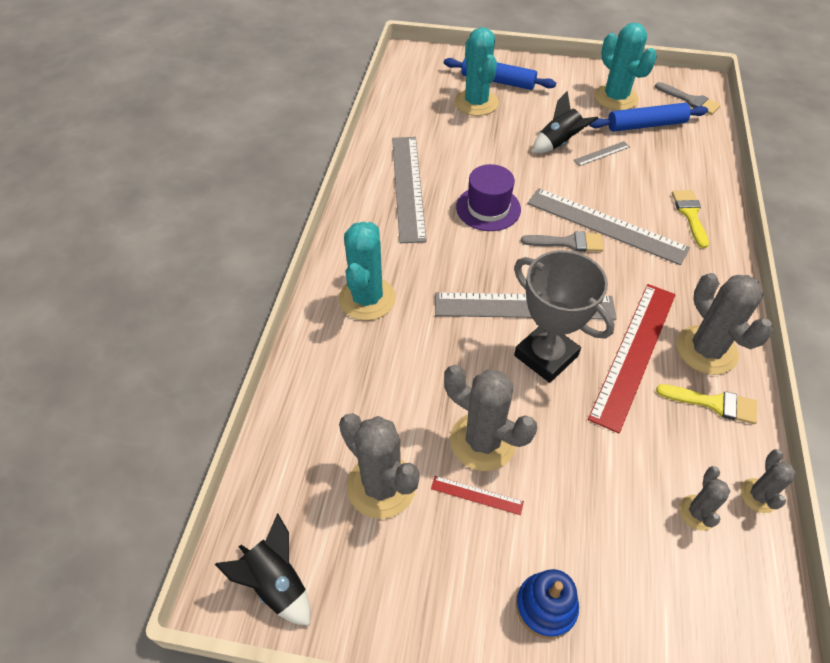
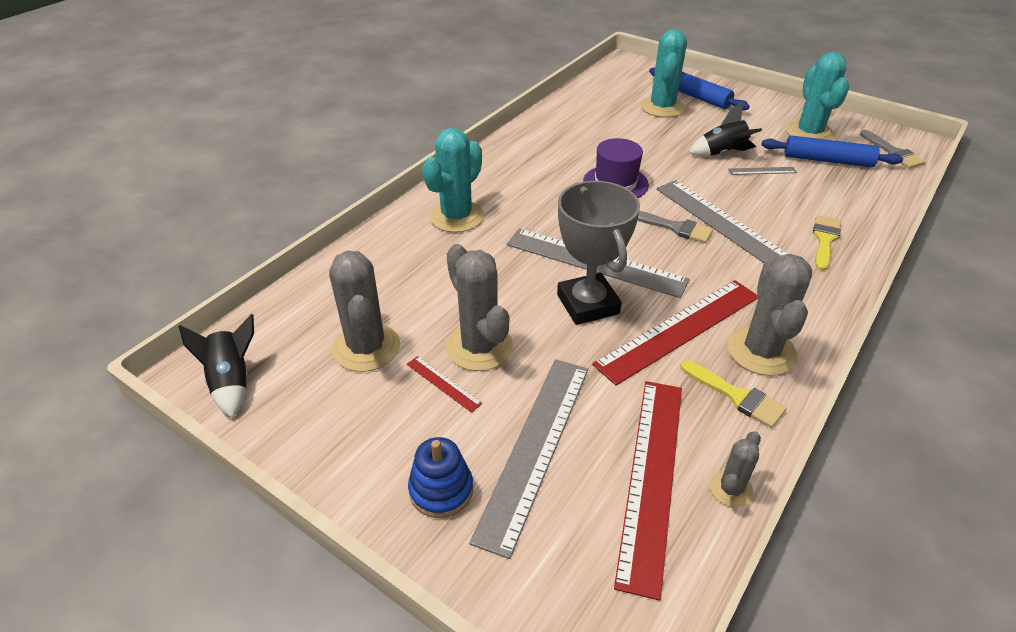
camera: 25 degrees right, 10 degrees down
(408, 187) = (553, 151): grey ruler -> grey ruler (535, 448)
(697, 512) = (651, 477): grey cactus -> red ruler

